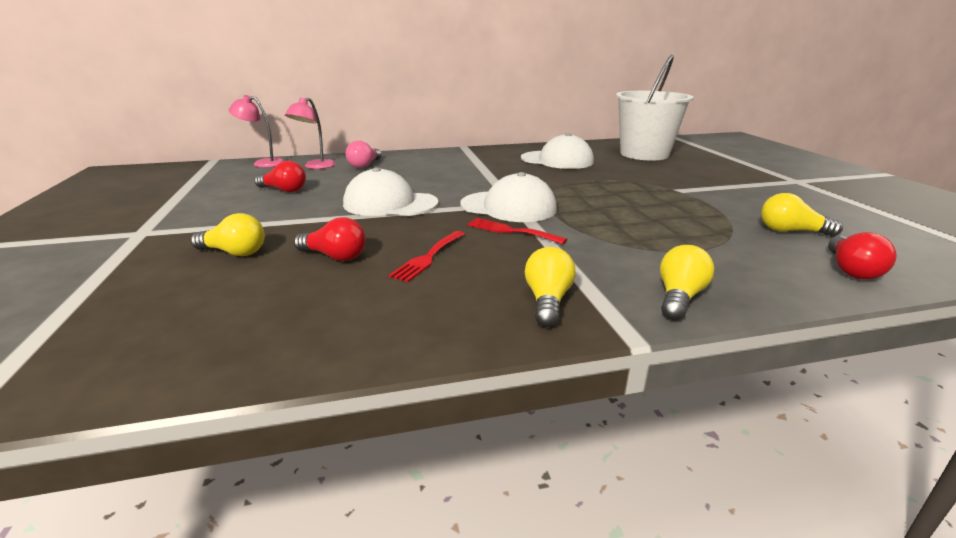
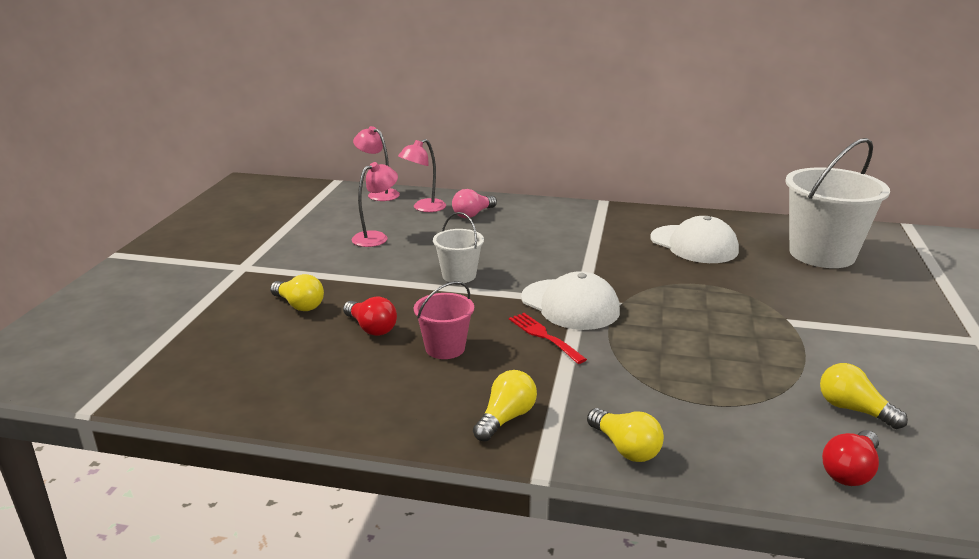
camera: 25 degrees right, 0 degrees up
(284, 190) = (376, 237): red light bulb -> pink lamp
(390, 204) = (459, 275): white cap -> white bucket
(428, 257) = (445, 348): red fork -> pink bucket
(679, 297) = (625, 448): yellow light bulb -> yellow light bulb turned 90 degrees clockwise

